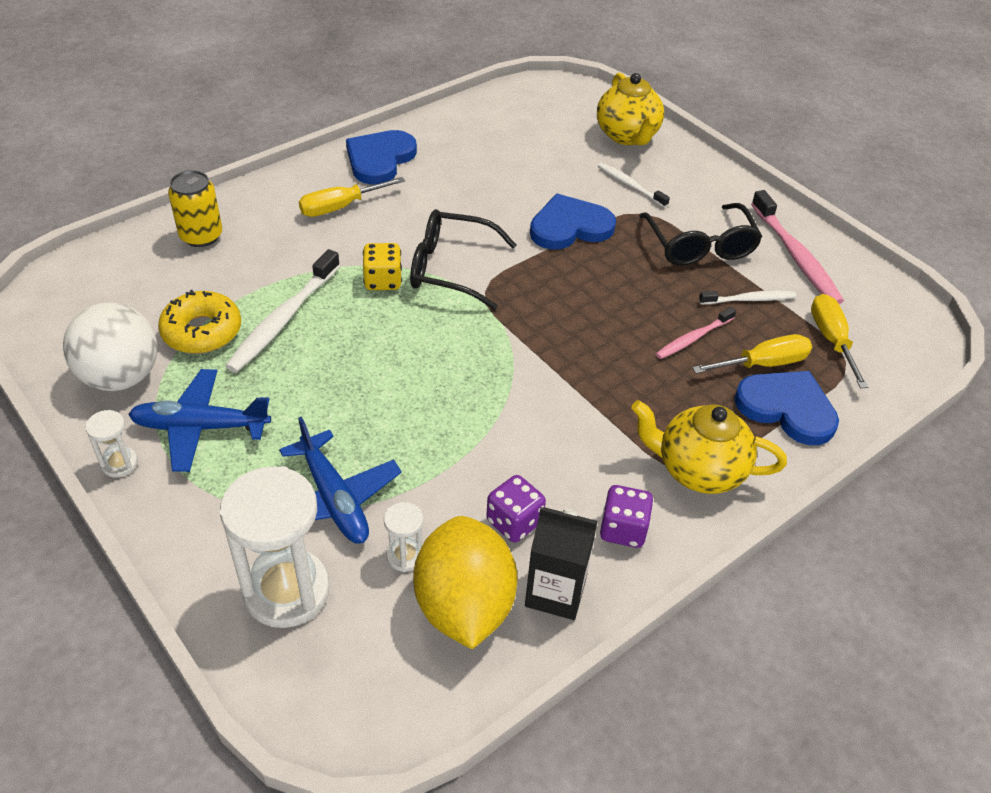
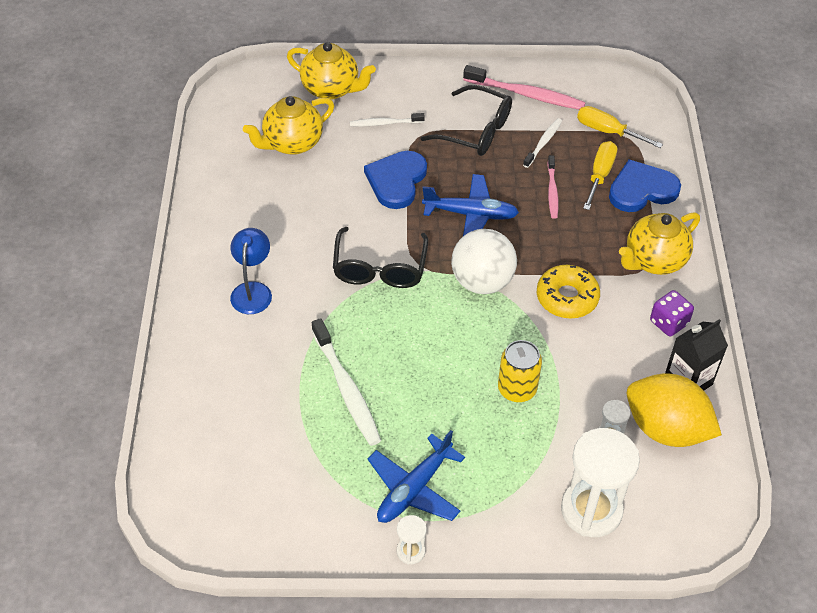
camera: 50 degrees left, 5 degrees up
(121, 377) = (323, 513): white ball -> white ball (482, 281)
(201, 236) = (205, 391): yellow can -> yellow can (517, 389)
(202, 331) = (316, 442): yellow donut -> yellow donut (567, 297)
(334, 499) = (537, 448): blue plane -> blue plane (471, 214)
(340, 207) = (252, 290): yellow screwdriver -> blue lamp
(380, 159) = (218, 237): blue heart -> none
(383, 281) = (357, 311): yellow dice -> none
(451, 269) = (380, 268): black glasses -> black glasses turned 45 degrees counterclockwise
(514, 522) = (624, 369): purple dice -> none
(535, 146) = (292, 143): none -> yellow teapot

